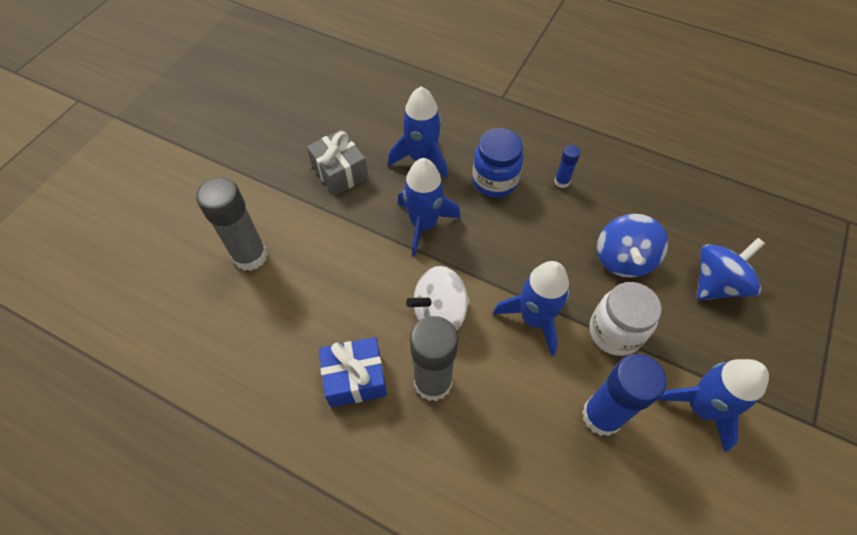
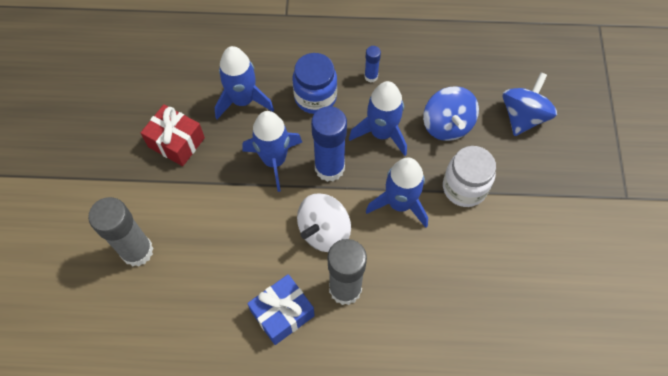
camera: 25 degrees left, 5 degrees up
(340, 172) = (176, 142): grey gift -> red gift
(601, 416) = (481, 257): blue glue stick -> blue glue stick (329, 168)
(701, 407) = (547, 219): blue rocket -> blue rocket (381, 133)

